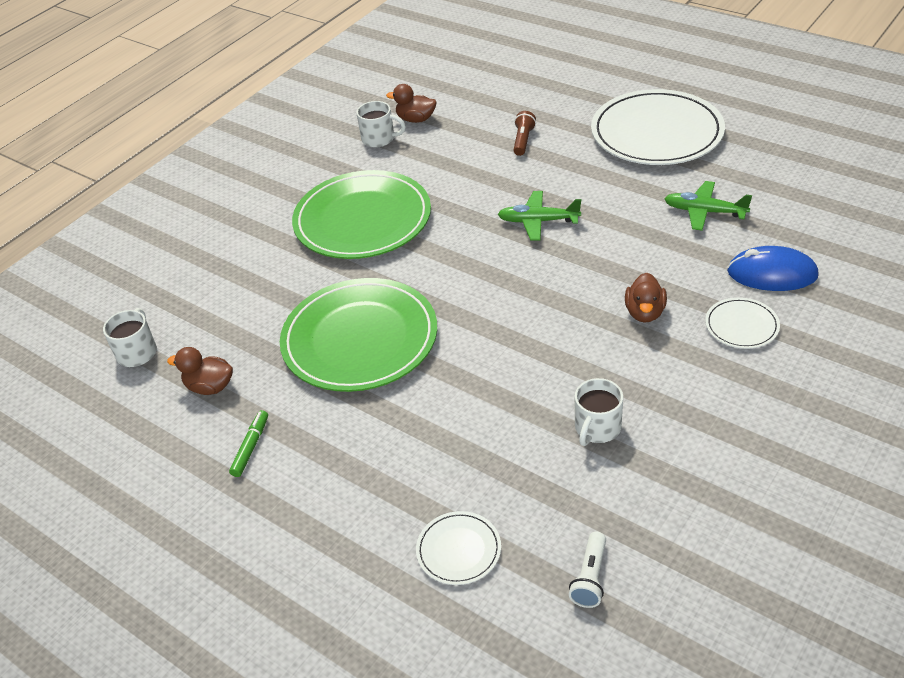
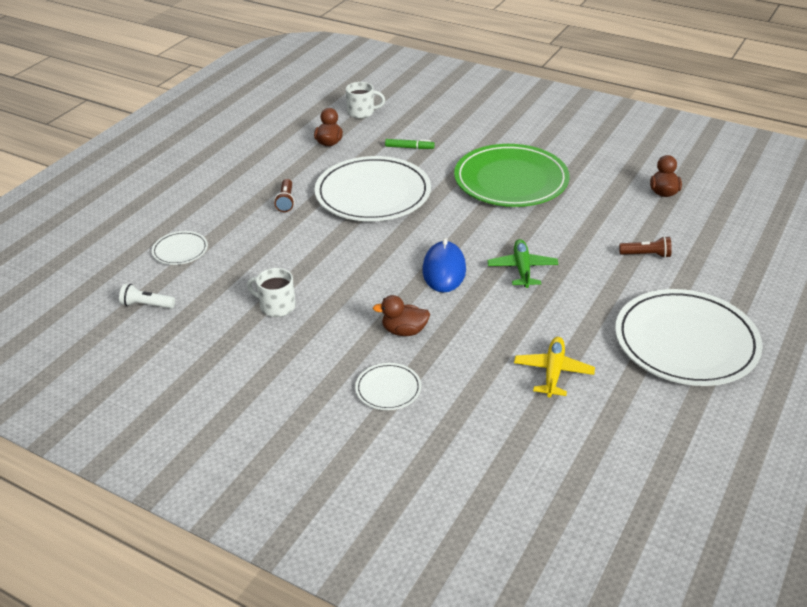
camera: 80 degrees right, 5 degrees down
(251, 447) = (276, 164): green marker -> green marker (409, 148)
(356, 430) = (286, 201): none -> brown flashlight
(360, 339) = (373, 194): green plate -> white plate
(379, 139) = (626, 176): white mug -> none
(704, 212) = (553, 372): green plane -> yellow plane
(772, 274) = (461, 414): blue mouse -> blue mouse (444, 270)

